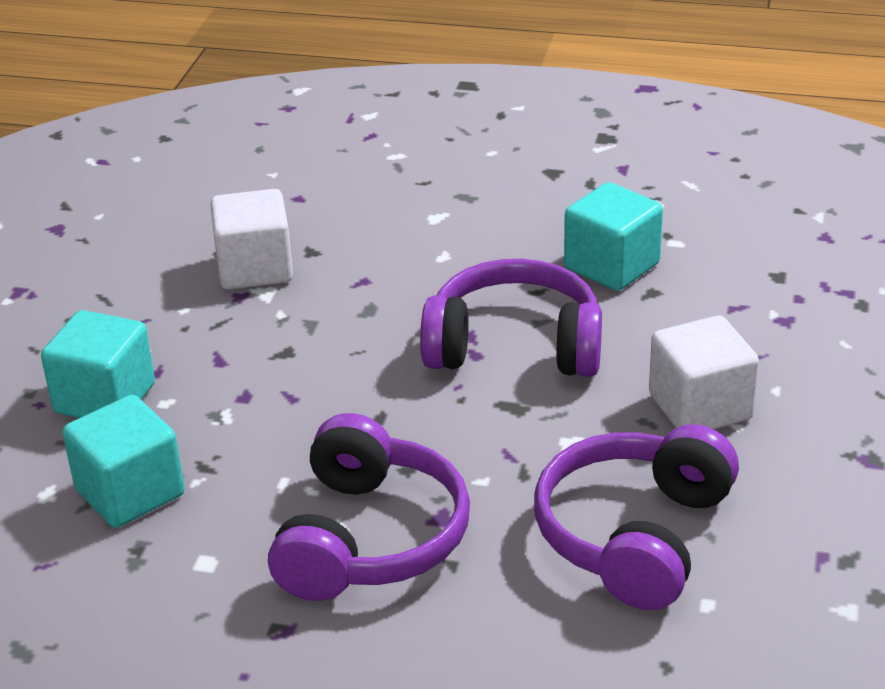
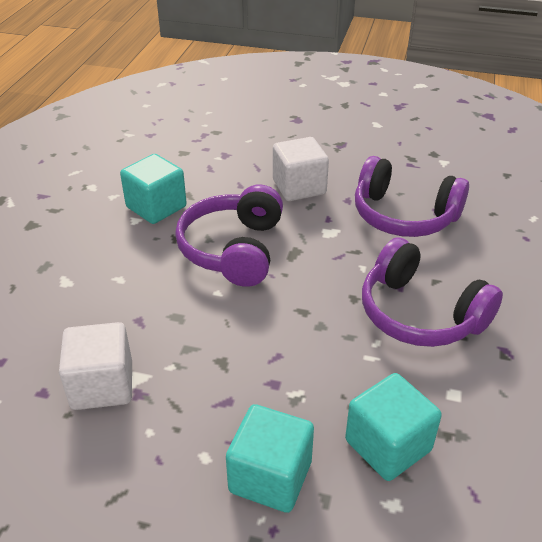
camera: 90 degrees left, 5 degrees up
(370, 538) = (420, 314): purple headphones -> purple headphones turned 150 degrees counterclockwise

